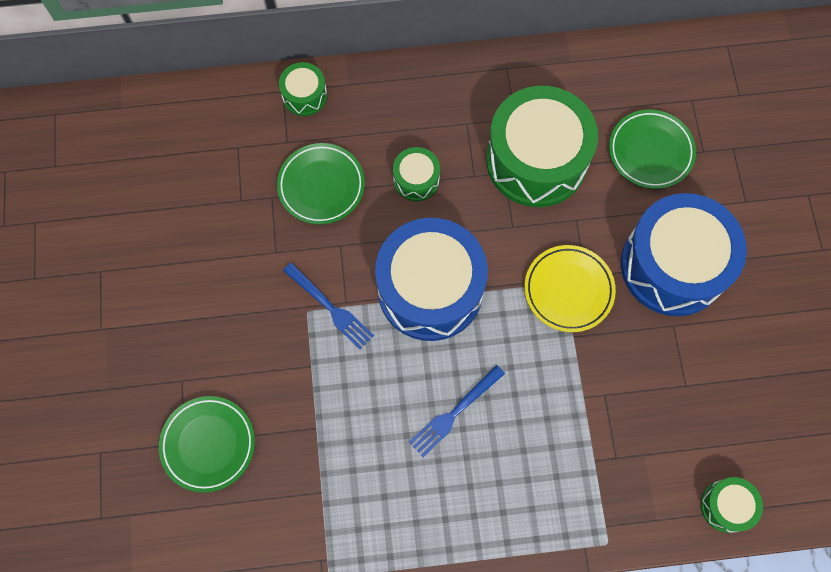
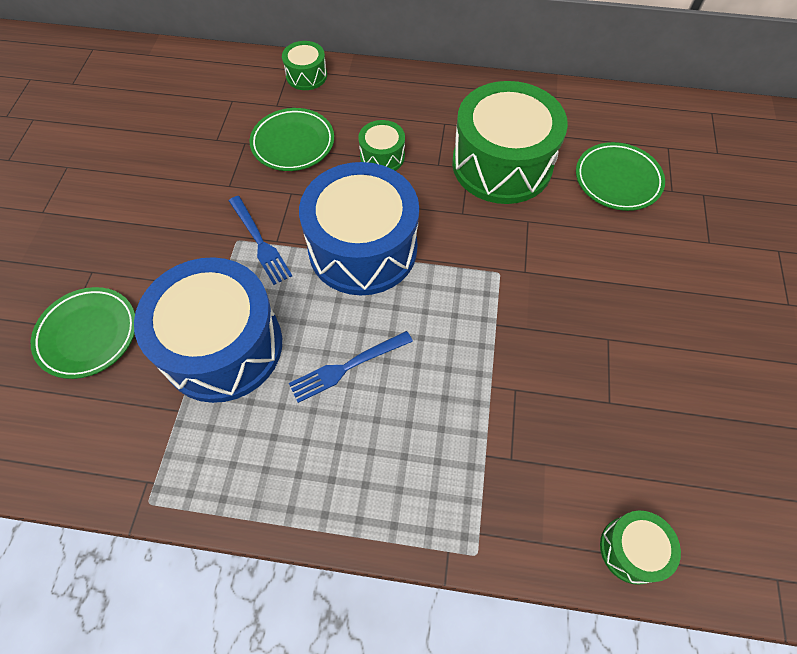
camera: 15 degrees right, 10 degrees down
(568, 290) = (503, 280): yellow plate -> none
(673, 265) = (619, 282): blue drum -> blue drum (222, 346)

